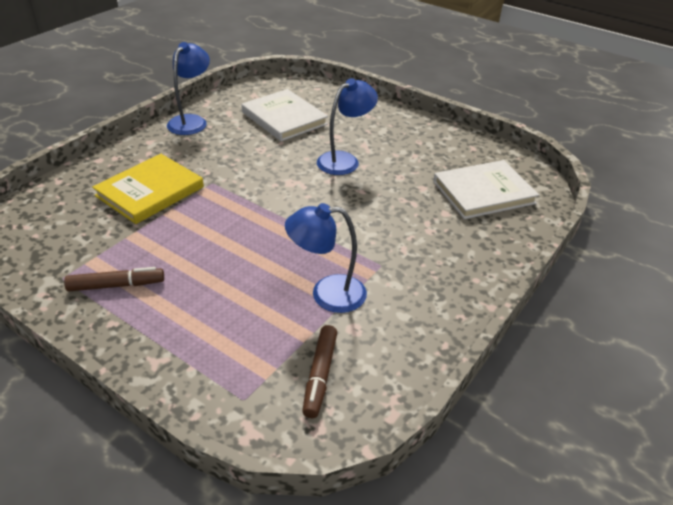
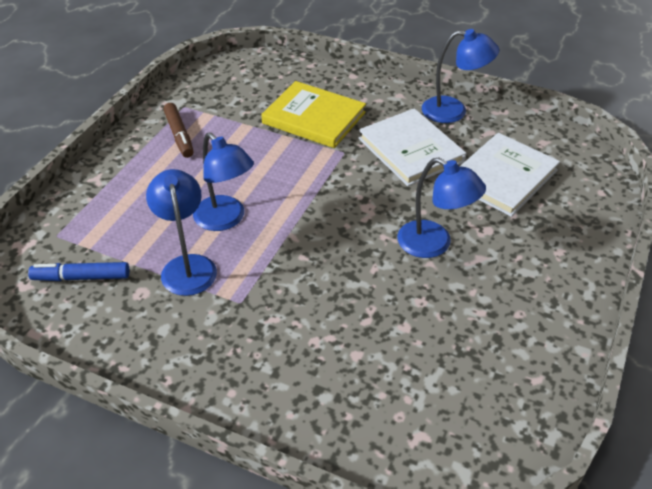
camera: 80 degrees right, 5 degrees up
(272, 263) = (225, 220): none -> blue lamp
(320, 375) = (81, 277): brown marker -> blue marker
(483, 192) = (420, 396): white book -> white book (411, 150)

